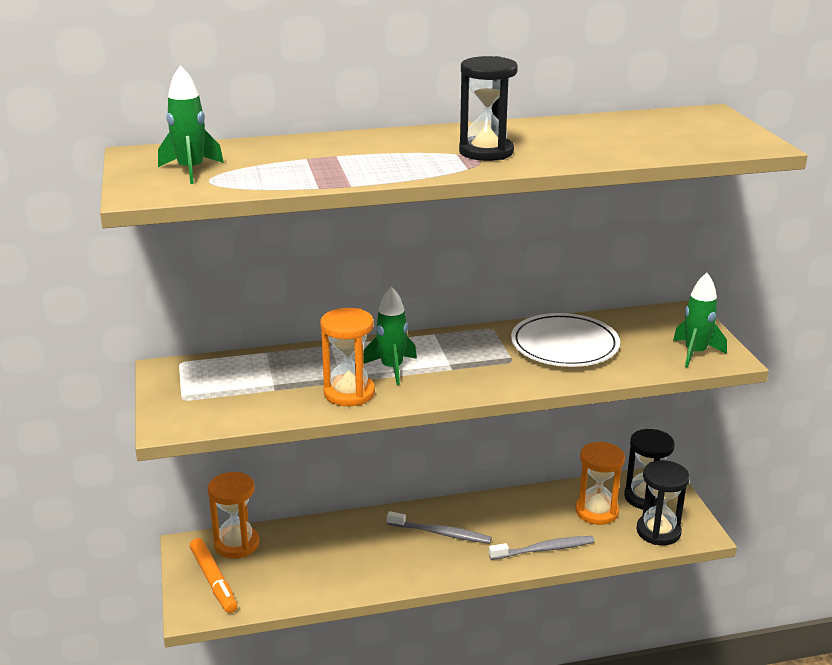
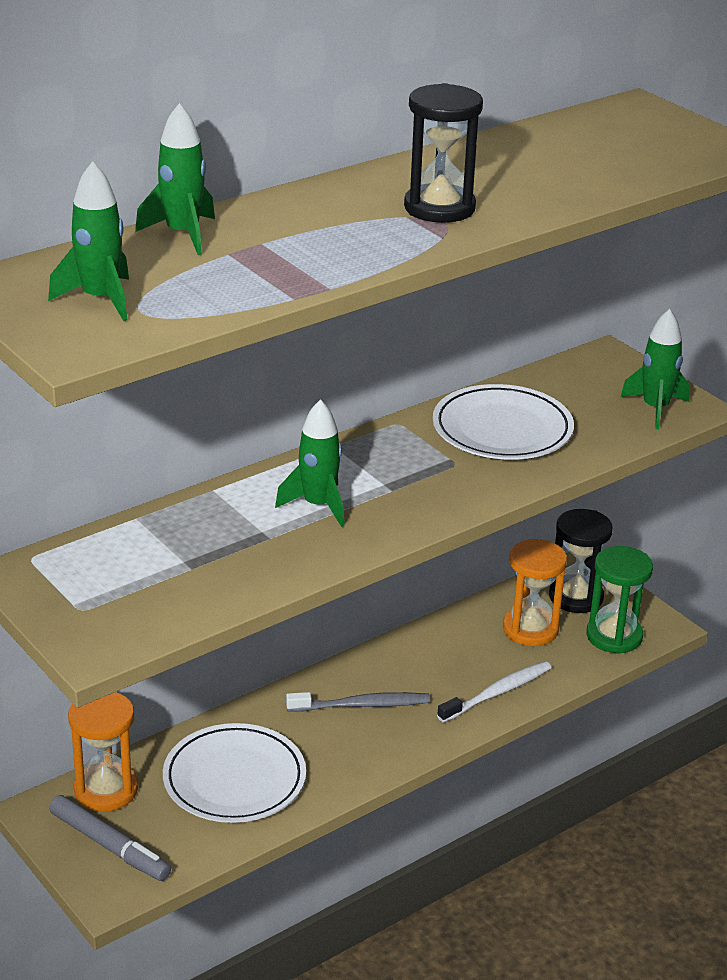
camera: 25 degrees left, 5 degrees up
(213, 581) = (109, 846): orange marker -> grey marker
(290, 144) = (182, 234): none -> green rocket
(322, 559) = (234, 779): none -> white plate
(349, 393) = (291, 551): orange hourglass -> none
(544, 549) = (497, 693): grey toothbrush -> white toothbrush
(658, 531) = (614, 636): black hourglass -> green hourglass

